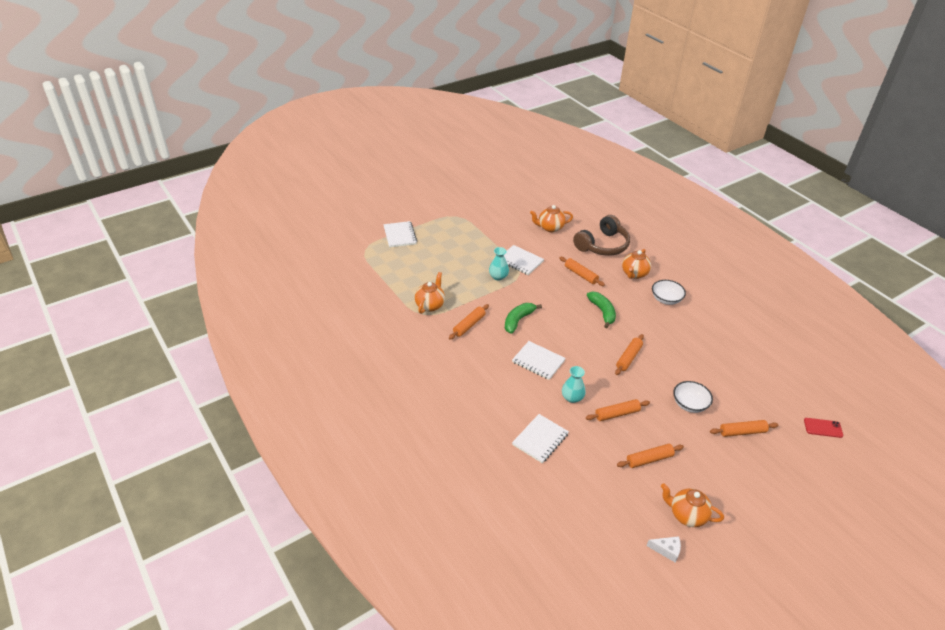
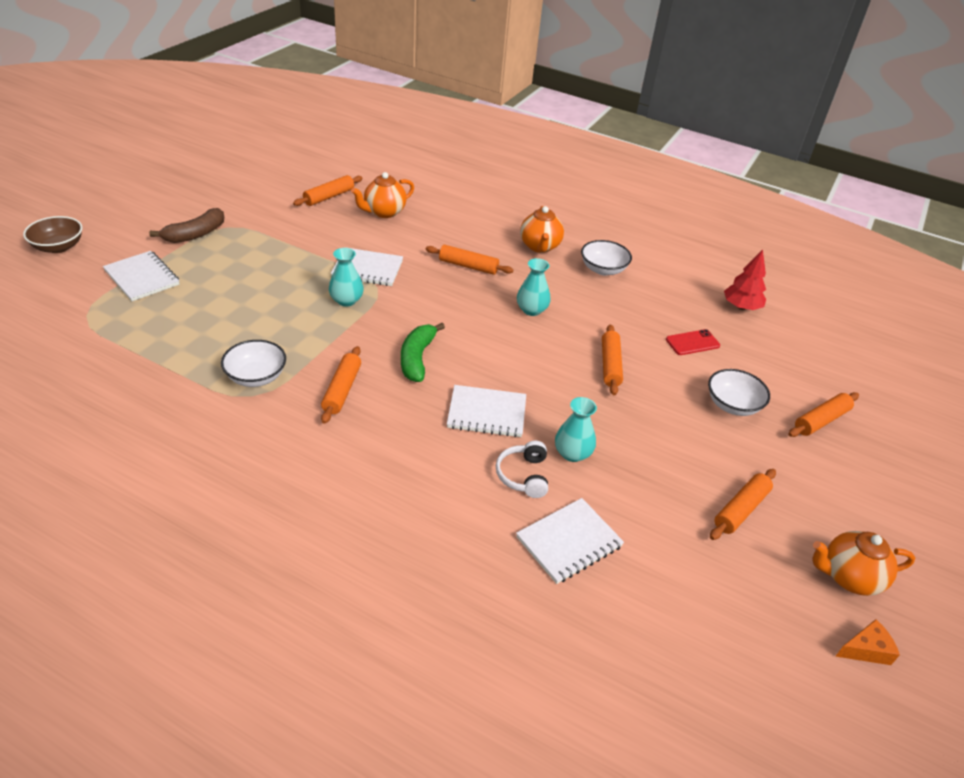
camera: 30 degrees left, 0 degrees up
(367, 207) = (58, 247): none -> brown bowl
(430, 305) = (256, 377): orange teapot -> white bowl
(438, 216) = (195, 234): none -> brown banana
(537, 399) = (523, 475): none -> white headphones
(540, 439) = (569, 542): white notebook -> white notebook turned 45 degrees clockwise
(602, 245) = (473, 219): brown headphones -> none
(602, 312) = (531, 310): green banana -> turquoise vase
(617, 414) = (651, 455): orange rolling pin -> orange rolling pin (329, 197)
(666, 550) = (866, 649): white cheese -> orange cheese
(744, 349) = (741, 307): none -> red tree
(823, 428) = (900, 380): red phone -> red phone (692, 343)

